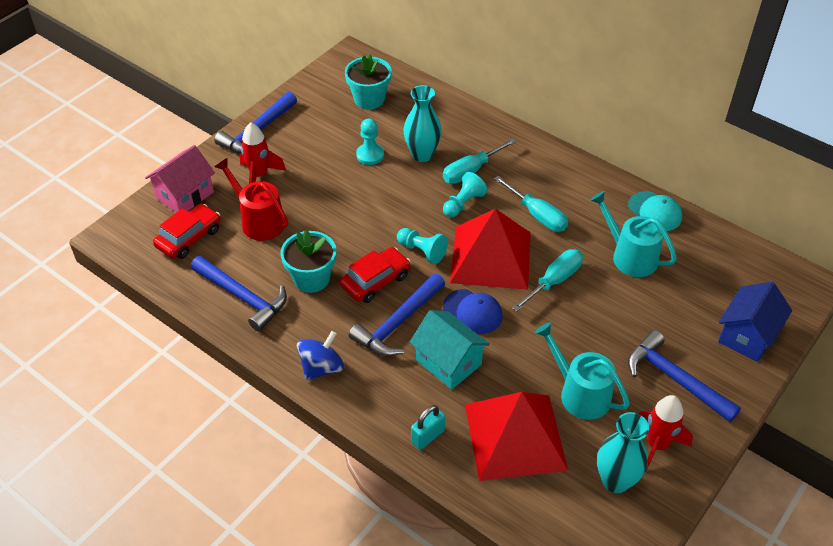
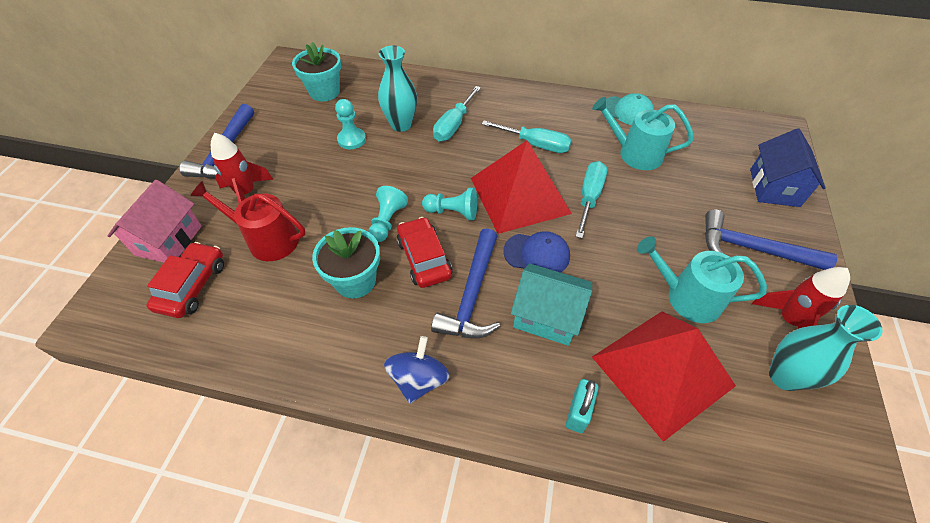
camera: 25 degrees left, 5 degrees up
(242, 297) = (286, 331): blue hammer -> none
(375, 281) = (424, 258): red car -> red car turned 45 degrees counterclockwise
(463, 203) = (464, 155): turquoise pawn -> turquoise pawn (387, 221)

